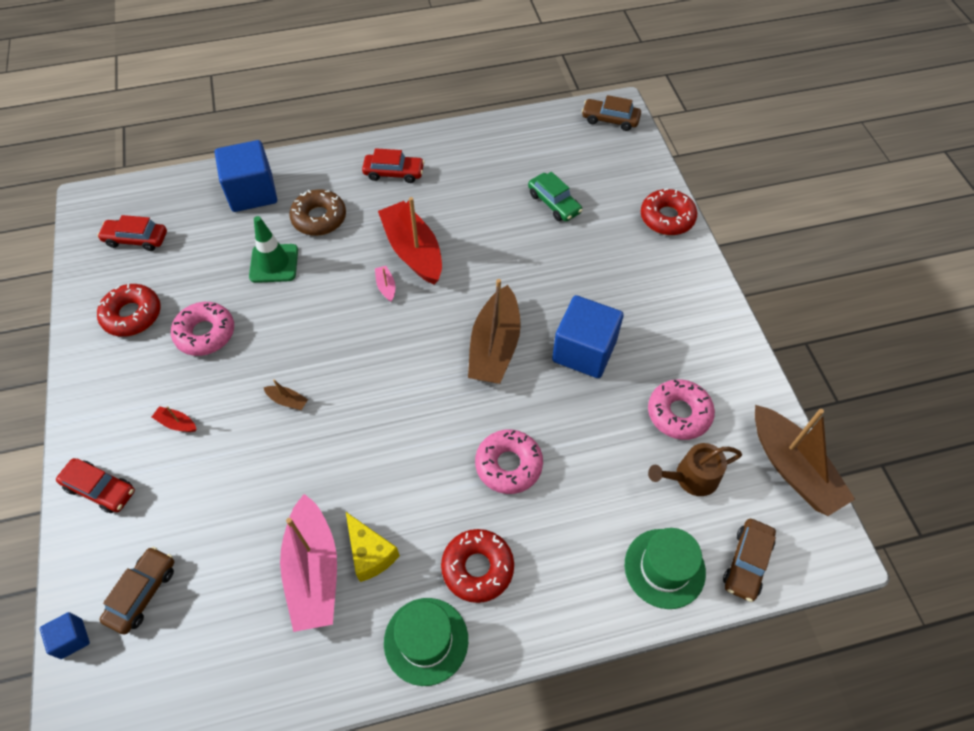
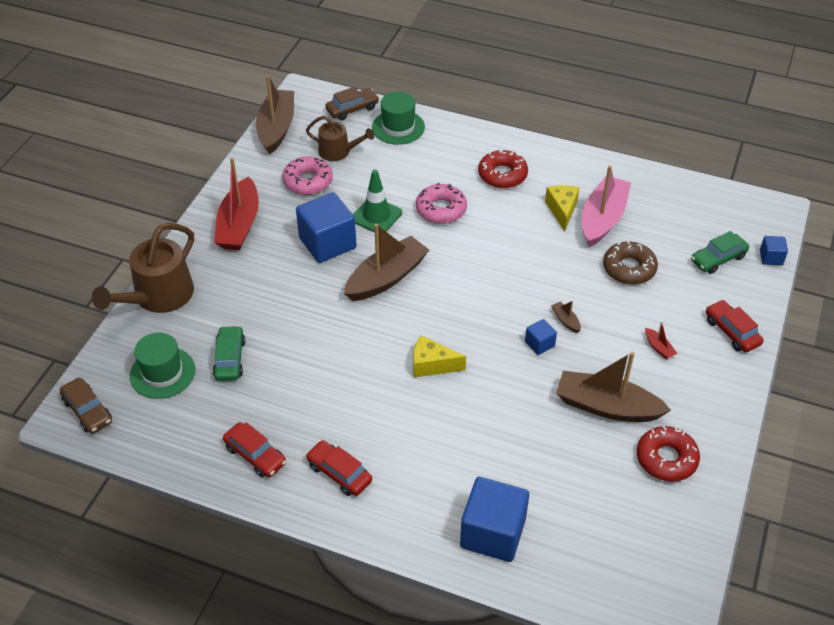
camera: 145 degrees left, 10 degrees down
(136, 239) = (636, 543): red car -> red car (255, 455)
(142, 593) = (718, 259): brown car -> green car
(205, 333) = (607, 406): pink donut -> brown boat
(274, 263) = (514, 439): green traffic cone -> green traffic cone (376, 216)
(300, 361) = (539, 344): none -> blue cube
(319, 218) = (445, 463): brown donut -> brown donut (629, 268)
(386, 287) = (432, 365): pink boat -> yellow cheese
(413, 251) = (385, 383): red boat -> red boat (239, 225)
(426, 641) = (556, 161): green hat -> green hat (162, 373)
(667, 218) = (159, 296): red donut -> brown watering can

